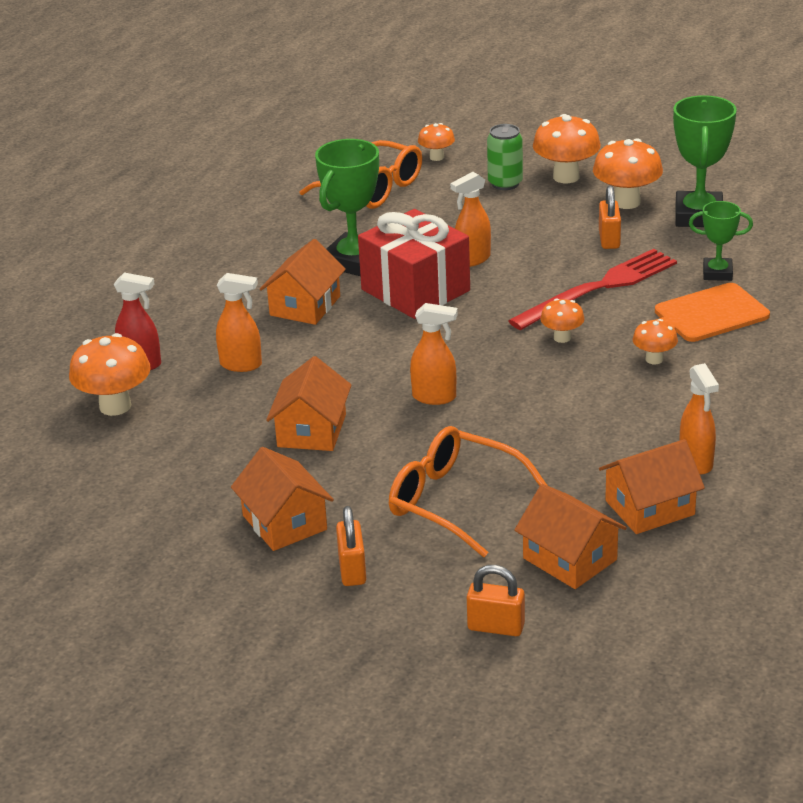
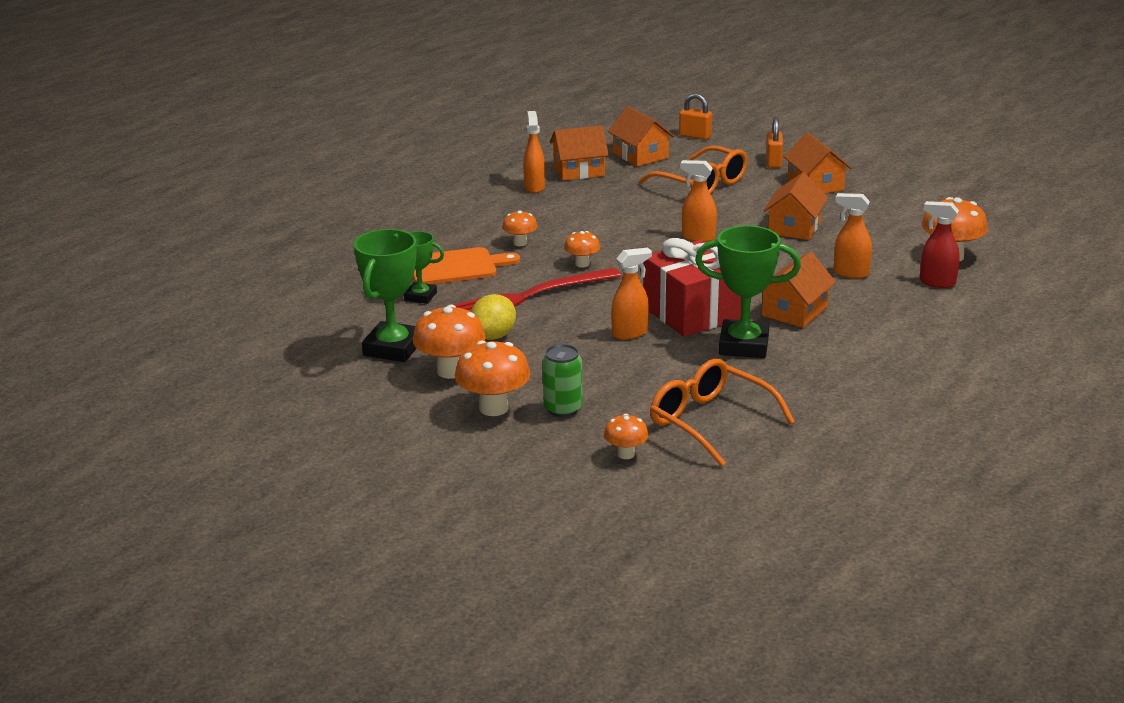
camera: 170 degrees left, 5 degrees down
(354, 261) = (744, 345): green trophy -> green trophy turned 60 degrees clockwise
(609, 239) = (493, 336): orange padlock -> yellow lemon

